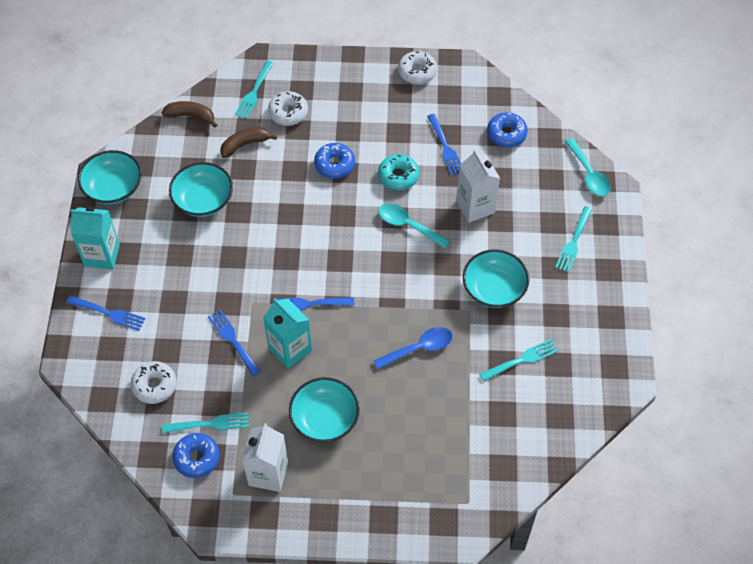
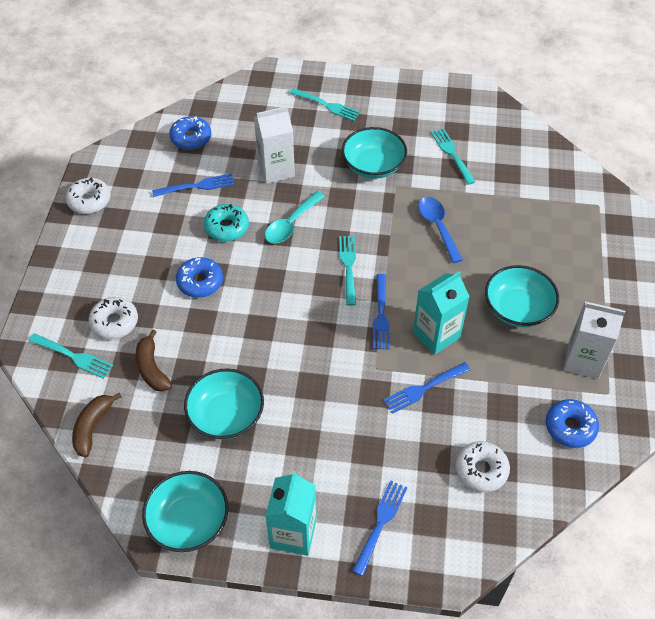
camera: 85 degrees left, 5 degrees down
(210, 424) = (528, 413): turquoise fork -> turquoise fork (348, 266)
(589, 174) = (252, 86): turquoise spoon -> none

